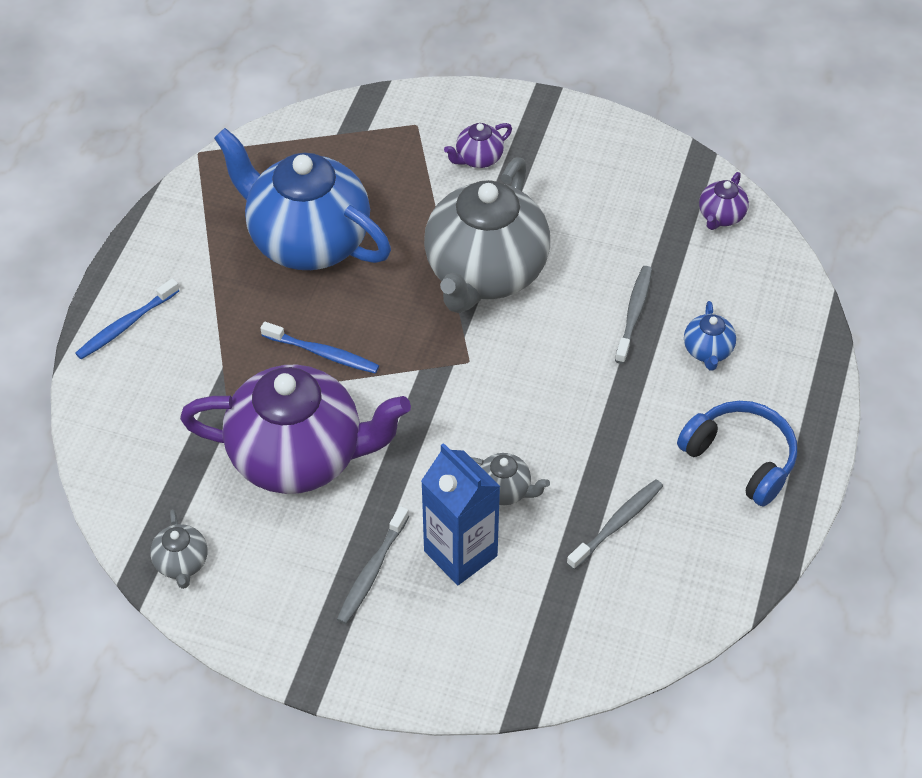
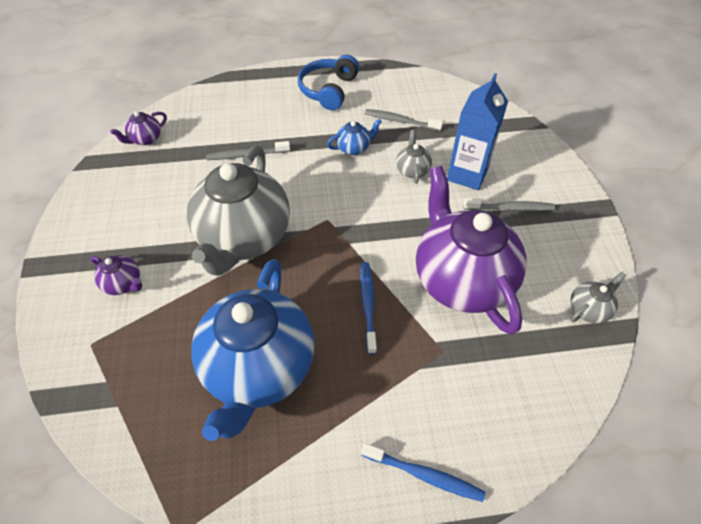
camera: 115 degrees left, 0 degrees up
(485, 272) = (244, 238): grey teapot -> grey teapot turned 105 degrees clockwise
(707, 351) = (260, 118): blue teapot -> blue teapot (354, 148)
(721, 216) = (146, 139): purple teapot -> purple teapot turned 135 degrees clockwise

